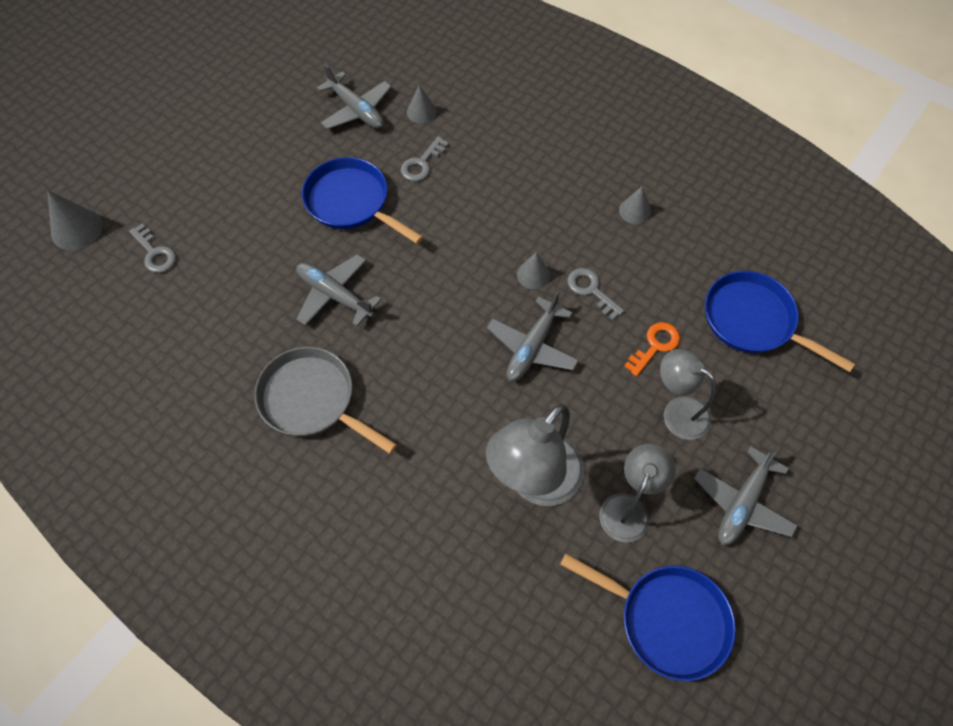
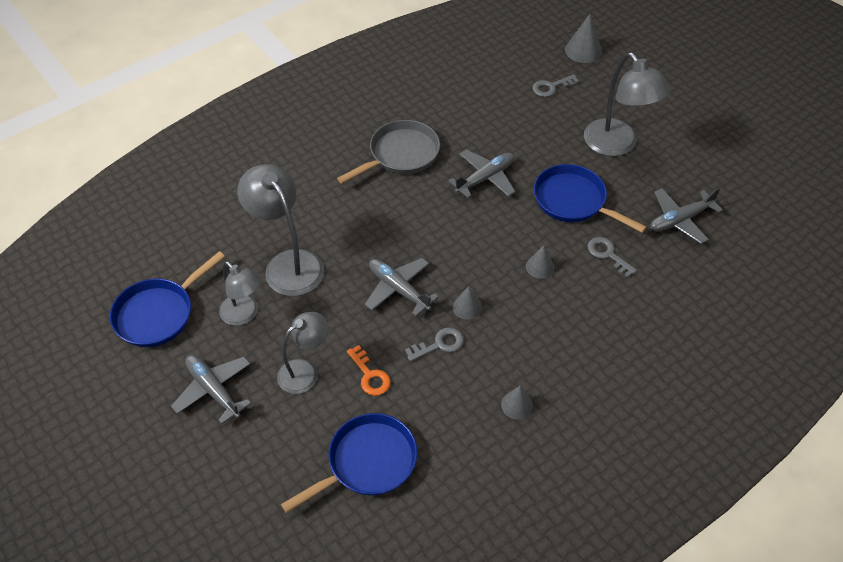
camera: 105 degrees right, 10 degrees down
(252, 174) = (617, 145): none -> grey lamp
(352, 203) = (573, 201): blue pan -> blue pan turned 105 degrees counterclockwise
(421, 112) = (671, 266): grey cone -> grey cone (540, 267)

